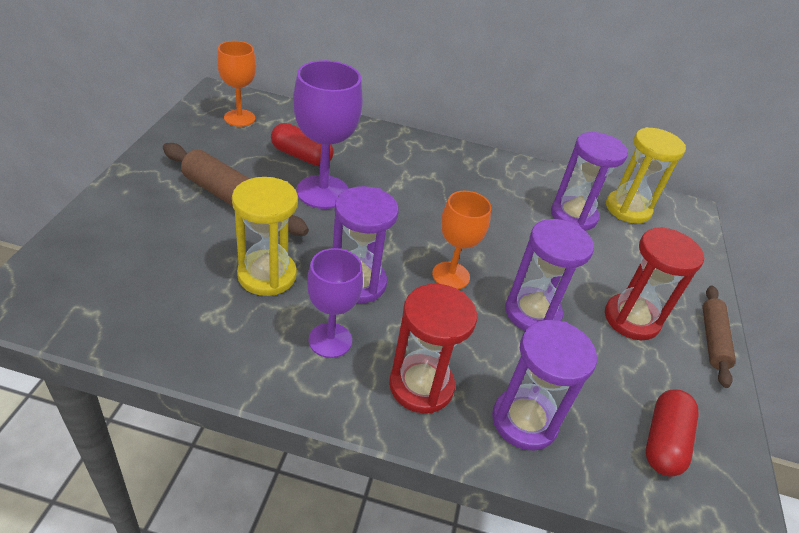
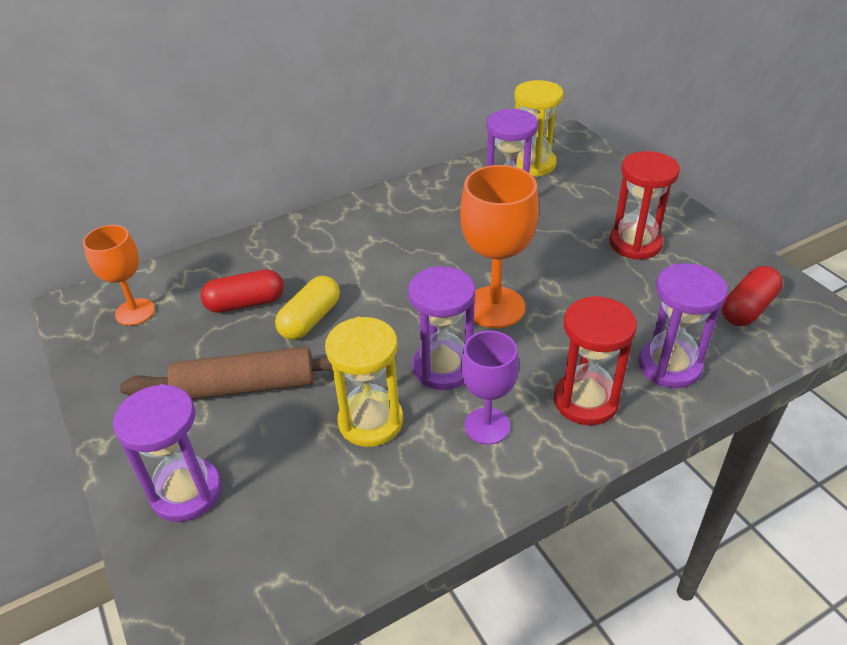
camera: 35 degrees left, 0 degrees up
(323, 192) = (310, 319): purple goblet -> yellow capsule
(451, 275) = (494, 307): orange goblet -> orange goblet, size x1.54
(532, 313) = (578, 289): purple hourglass -> purple hourglass (186, 492)
(664, 441) = (747, 308): red capsule -> red capsule turned 60 degrees clockwise
(713, 340) = (690, 219): brown rolling pin -> none

